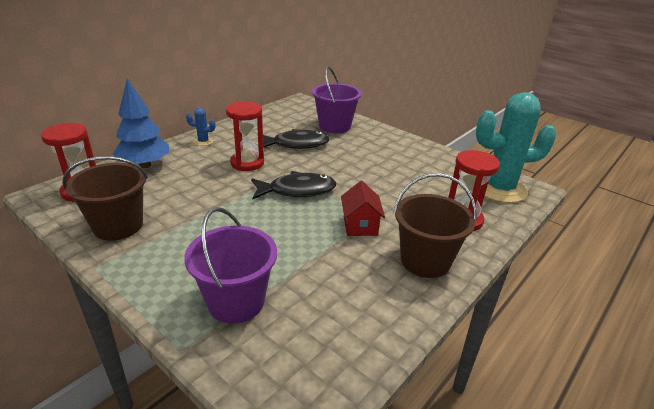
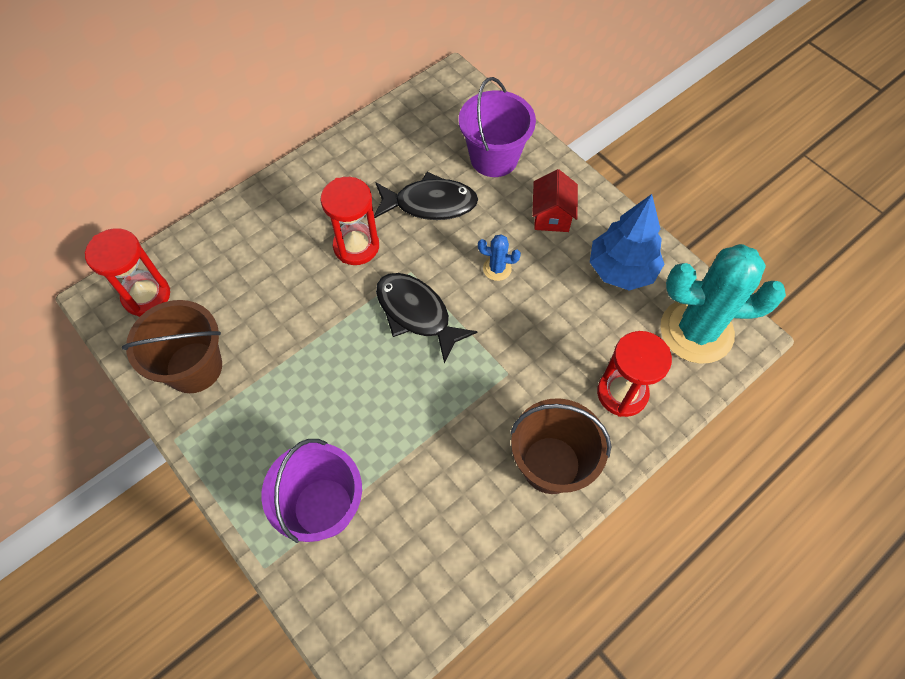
camera: 10 degrees right, 30 degrees up
(144, 165) = (221, 243): blue tree -> blue tree (621, 270)
(203, 142) = (299, 189): blue cactus -> blue cactus (497, 268)
(297, 190) = (416, 314): black fish -> black fish turned 135 degrees counterclockwise
(360, 225) = (485, 392): red house -> red house (551, 215)

